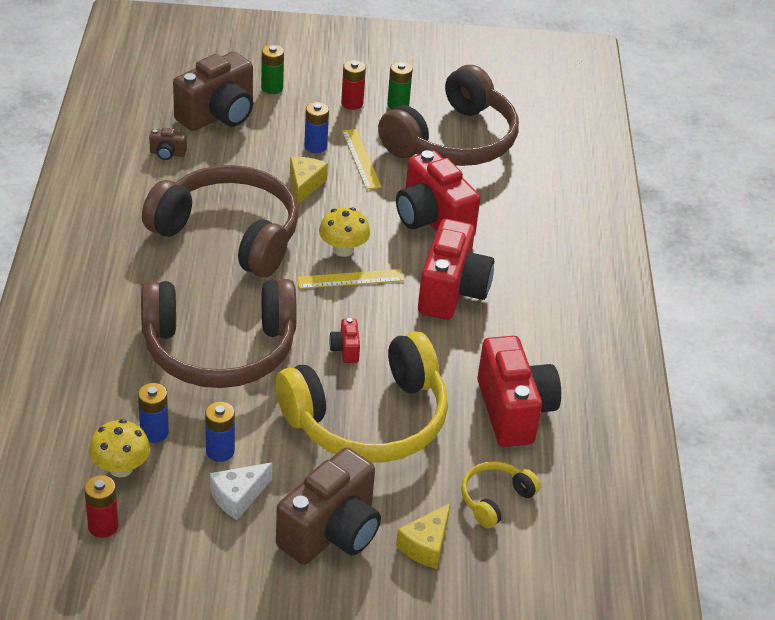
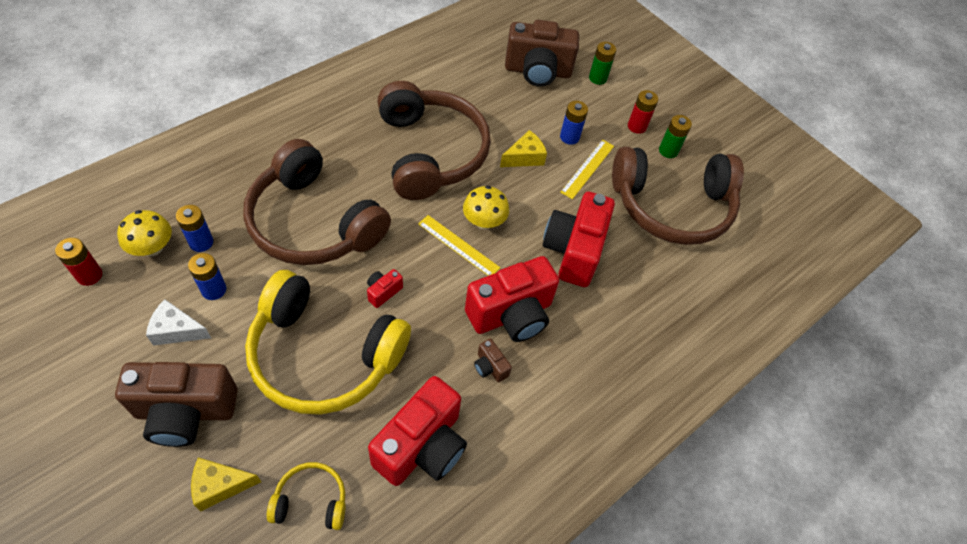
camera: 45 degrees right, 15 degrees up
(167, 153) = (471, 73): brown camera -> brown camera (490, 367)

